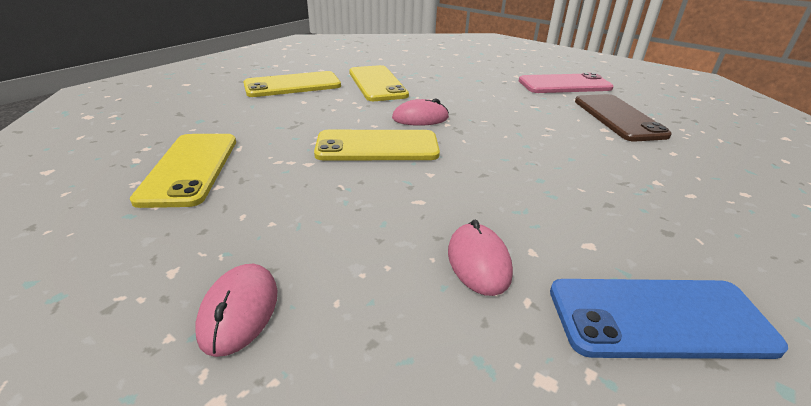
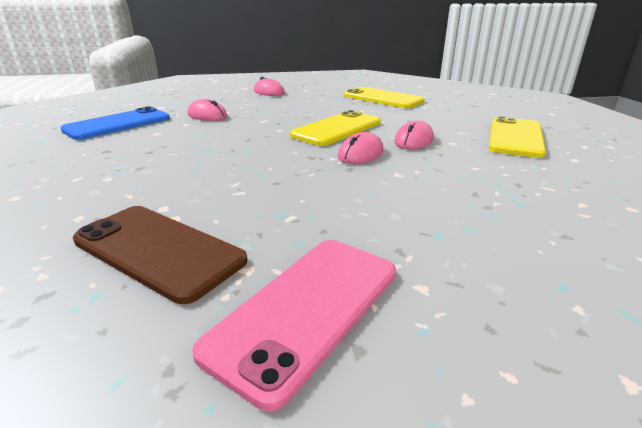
camera: 135 degrees right, 5 degrees down
(356, 110) = (413, 140): none -> pink mouse
(377, 84) = (485, 167): yellow phone -> none

